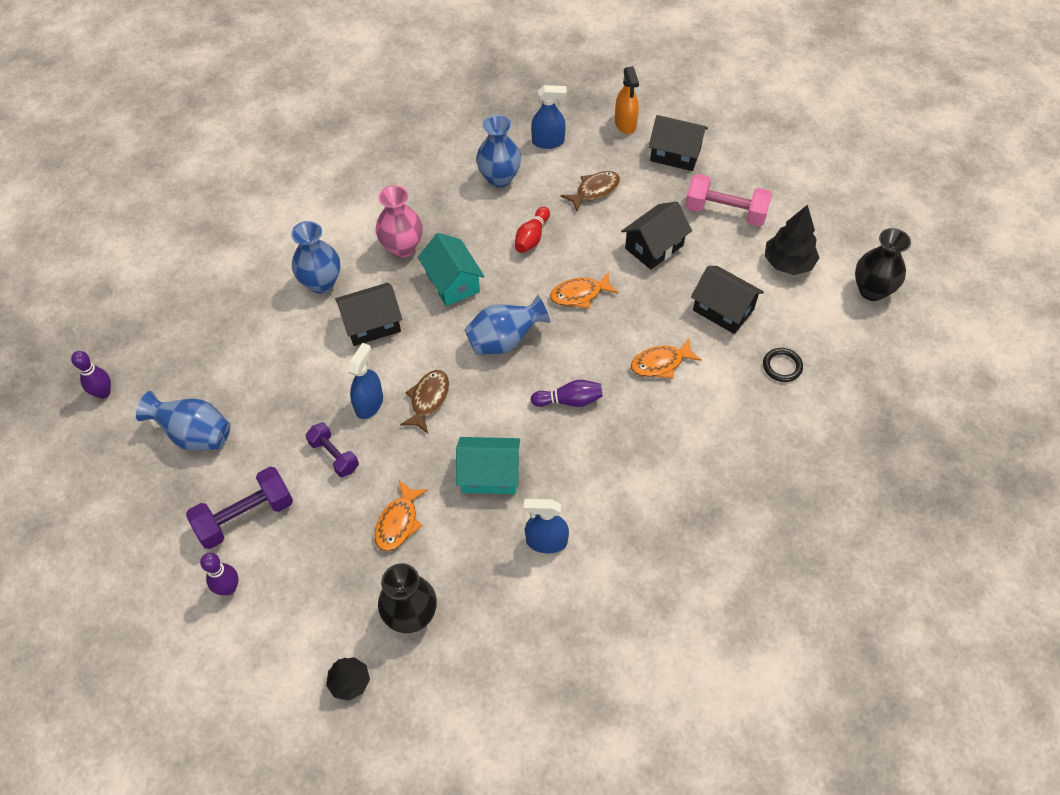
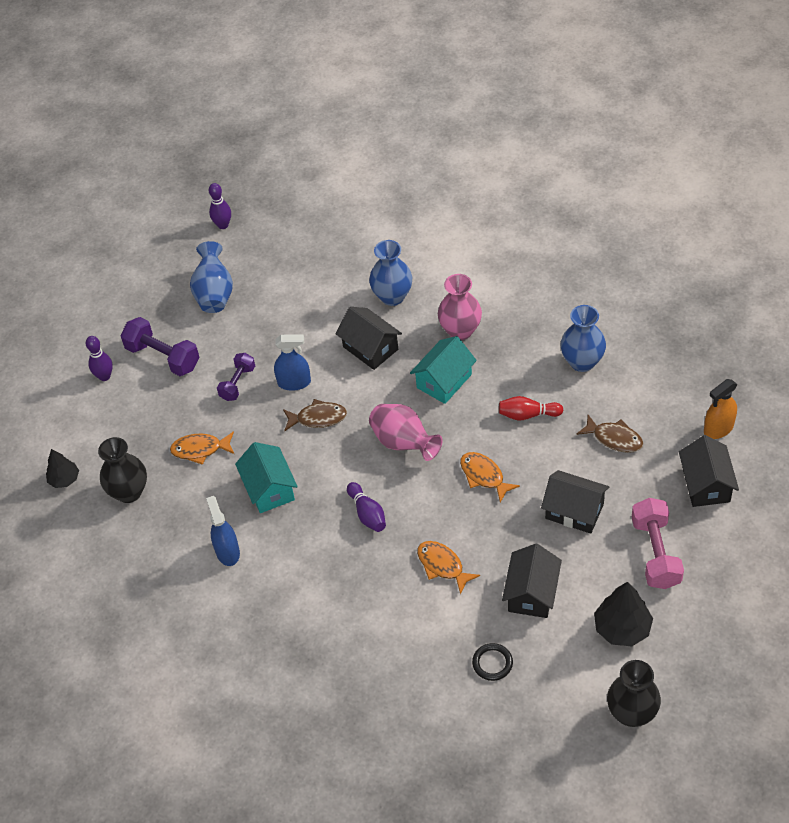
camera: 70 degrees right, 5 degrees down
(504, 341) = (403, 443): blue vase -> pink vase
(548, 142) = (652, 378): blue spray bottle -> none

